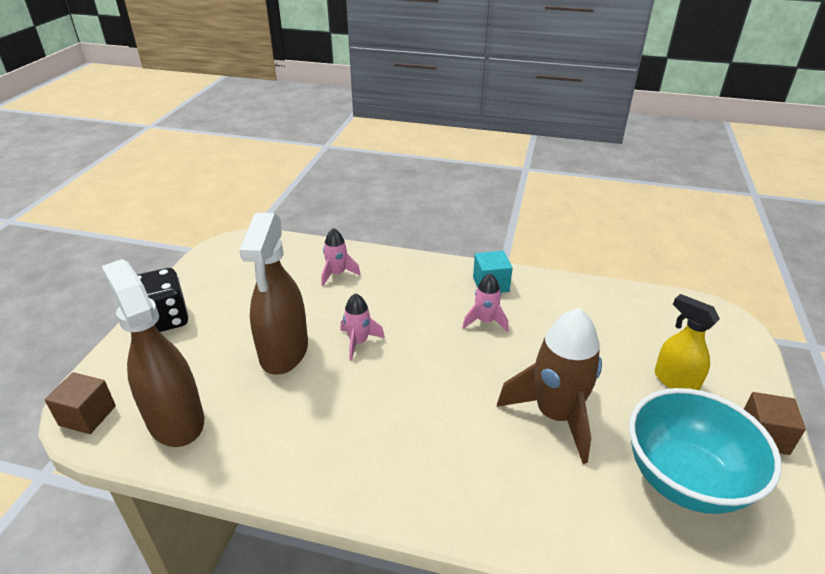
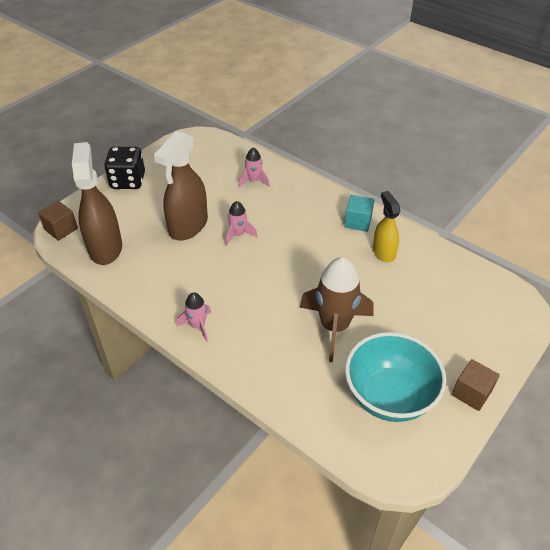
camera: 25 degrees right, 10 degrees up
(485, 321) = (334, 248): pink rocket -> pink rocket (198, 326)
(675, 381) = (439, 335): yellow spray bottle -> yellow spray bottle (383, 252)

